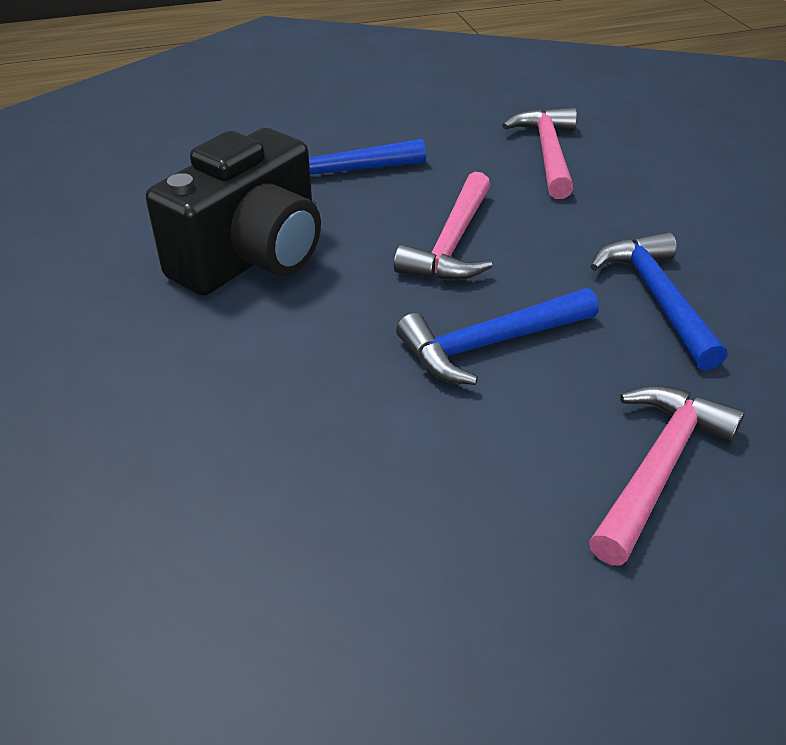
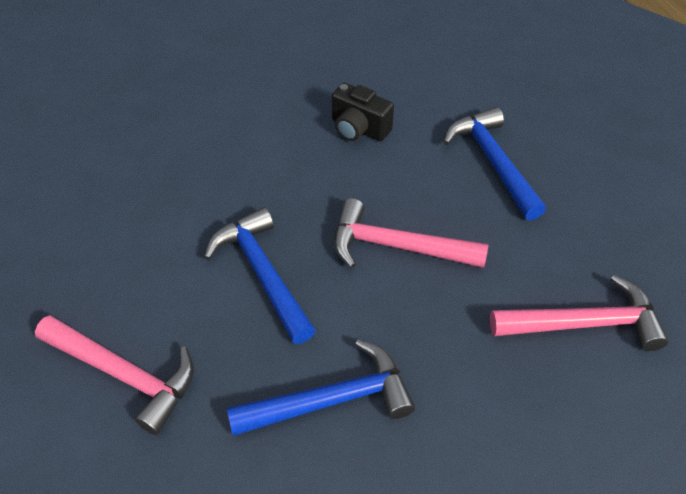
camera: 85 degrees right, 10 degrees up
(252, 257) = (359, 129): black camera -> black camera, size x0.50

